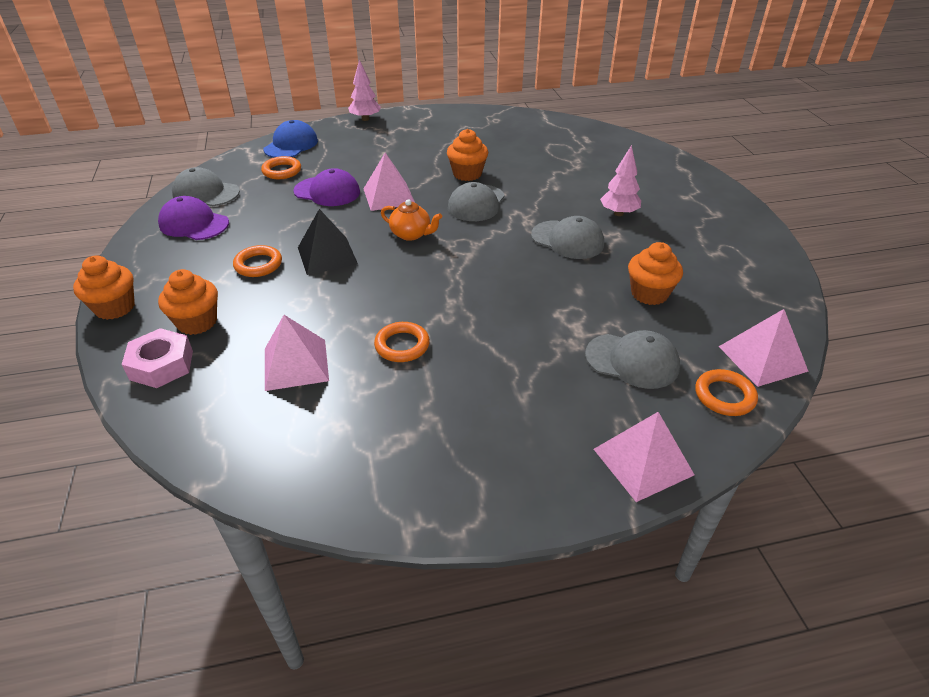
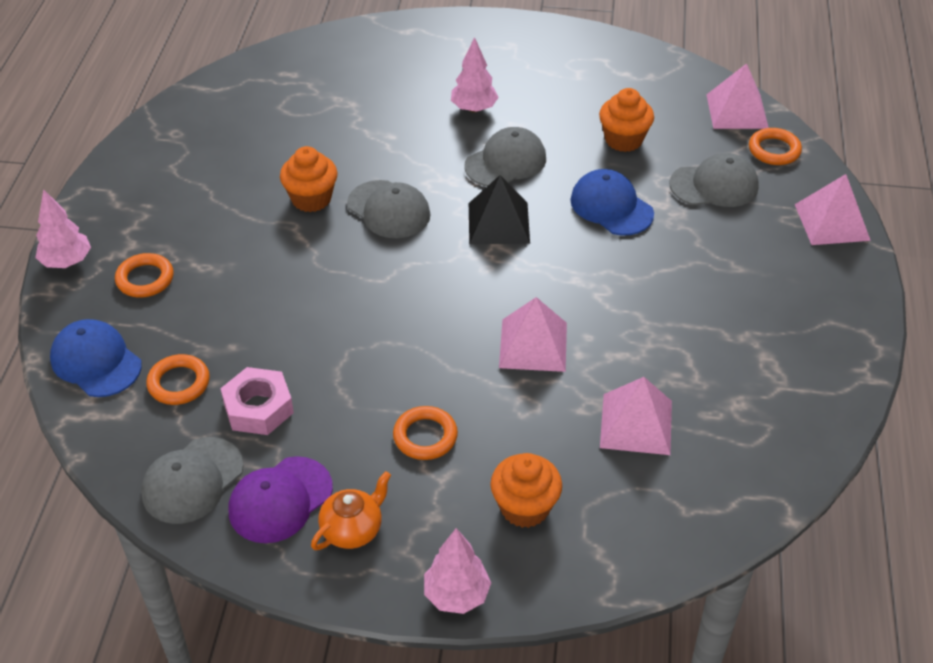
camera: 70 degrees left, 5 degrees up
(115, 307) = (457, 595): orange cupcake -> pink tree
(161, 365) = (595, 545): pink nut -> pink nut (258, 408)
(327, 192) = (274, 342): purple cap -> none
(327, 255) = (437, 367): black pyramid -> black pyramid (499, 223)
(389, 196) = (324, 283): pink pyramid -> pink pyramid (533, 345)
(402, 345) = (636, 334): orange ring -> orange ring (145, 279)
(411, 234) = (429, 282): orange teapot -> orange teapot (353, 529)
(554, 303) = (611, 207): none -> blue cap
(632, 361) = (714, 185): grey cap -> grey cap turned 45 degrees clockwise

